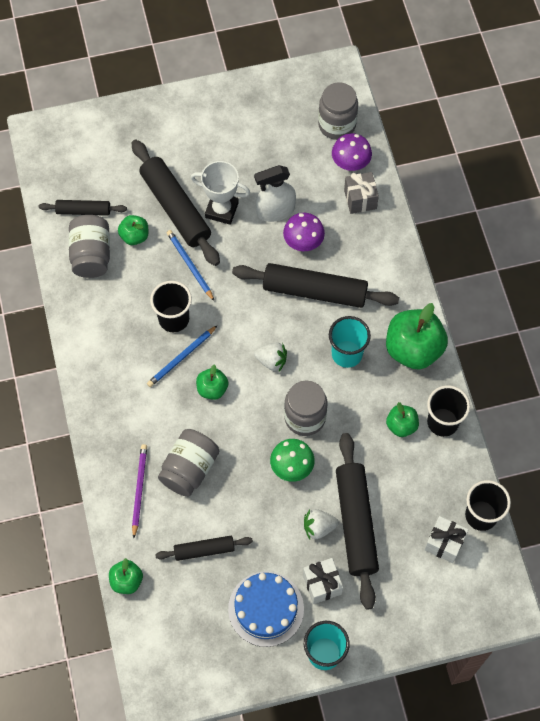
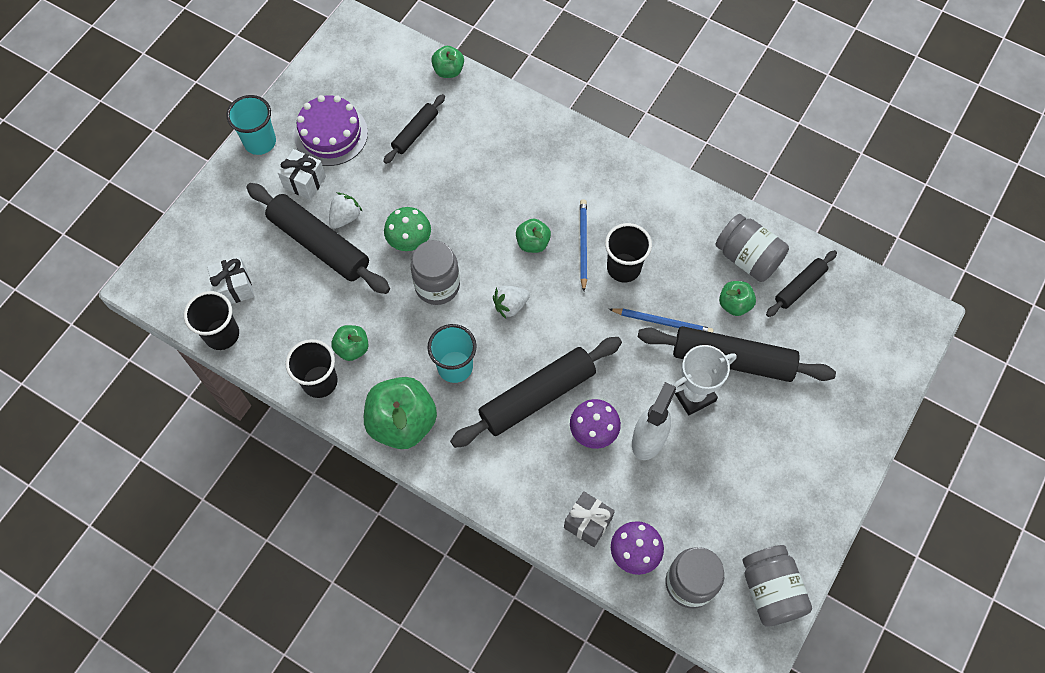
camera: 135 degrees right, 0 degrees up
(139, 489) = (506, 130): purple pencil -> none
(189, 469) = (485, 174): grey jar -> grey jar (770, 590)
(266, 608) = (331, 134): blue cake -> purple cake

